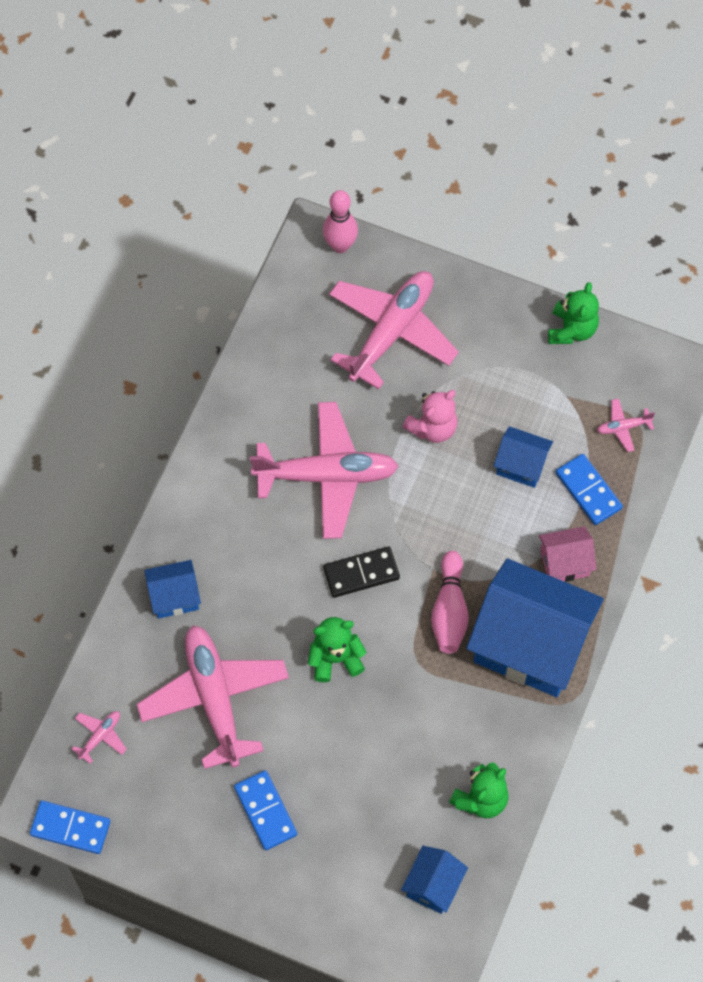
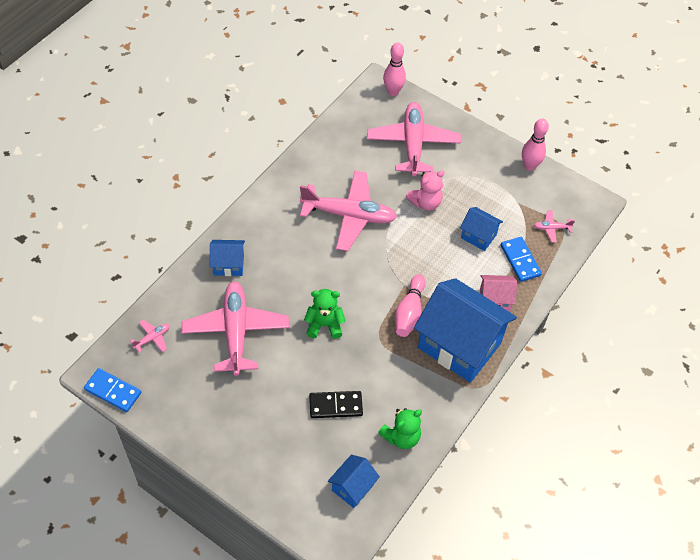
camera: 10 degrees right, 10 degrees down
(265, 811) = (249, 410): blue domino -> none
(361, 573) = (356, 277): black domino -> black domino (335, 405)
(391, 332) = (413, 144): pink plane -> pink plane turned 45 degrees counterclockwise
(571, 329) = (529, 166): green teddy bear -> pink bowling pin

